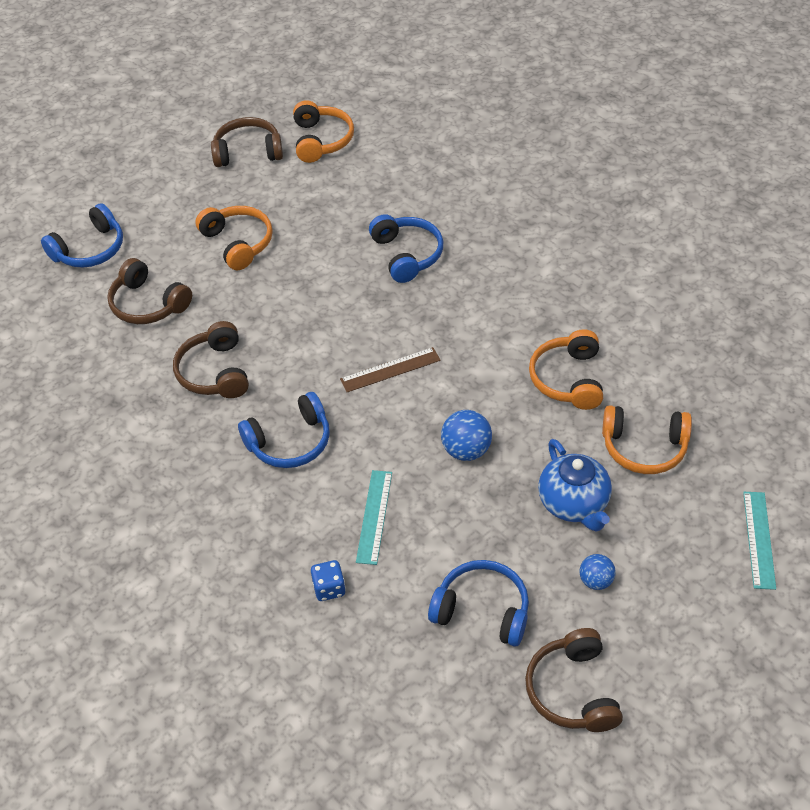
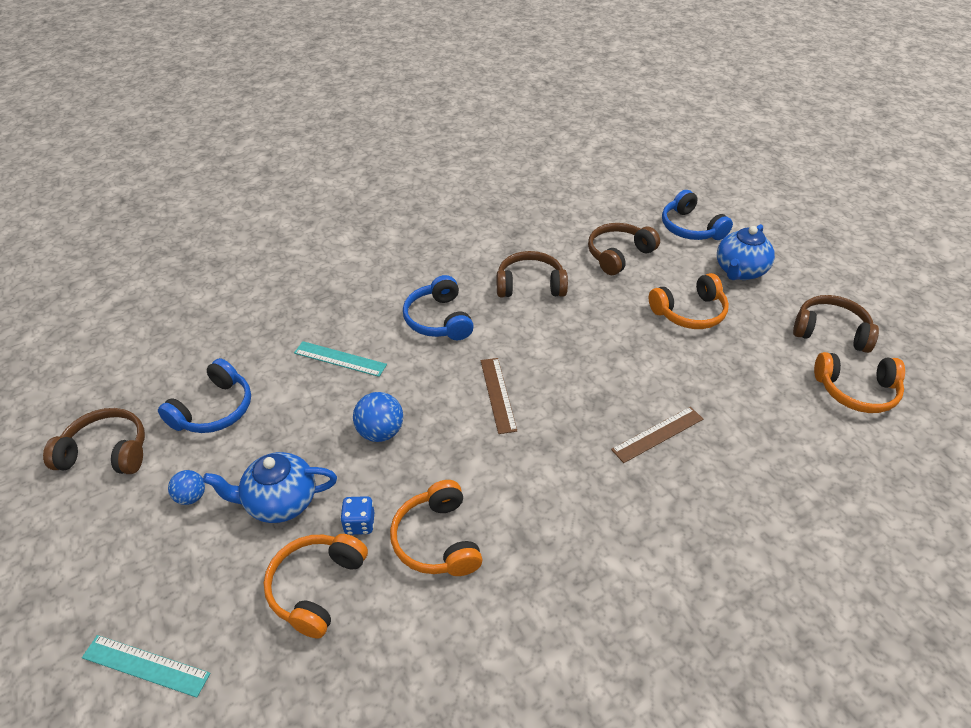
camera: 100 degrees right, 5 degrees down
(165, 210) = (739, 271): none -> blue teapot
(248, 152) = (830, 332): brown headphones -> brown headphones turned 75 degrees counterclockwise
(329, 588) = (289, 324): blue dice -> blue dice (359, 523)
(407, 255) = (657, 434): blue headphones -> brown ruler
(568, 379) = (437, 540): orange headphones -> orange headphones turned 120 degrees counterclockwise

